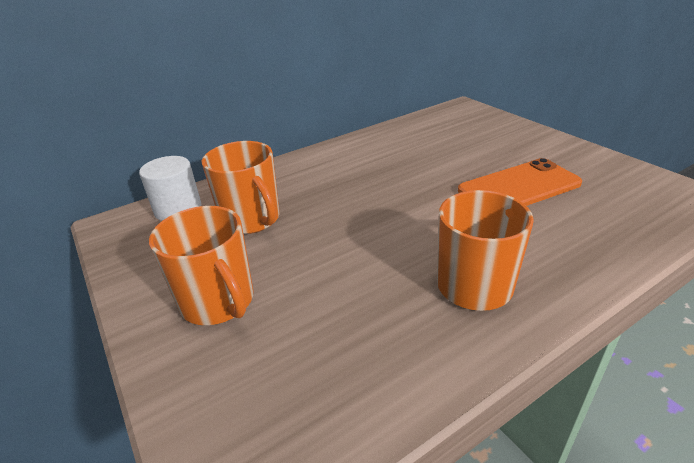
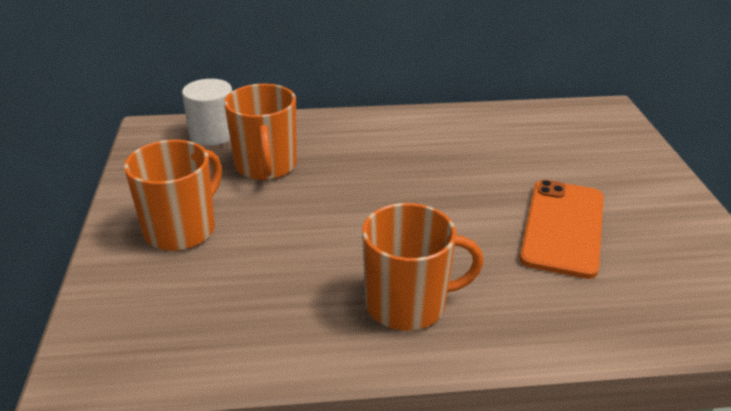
camera: 25 degrees right, 0 degrees up
(218, 302) = (181, 229): orange mug -> orange mug turned 135 degrees counterclockwise
(519, 187) = (563, 228): orange phone -> orange phone turned 75 degrees counterclockwise

